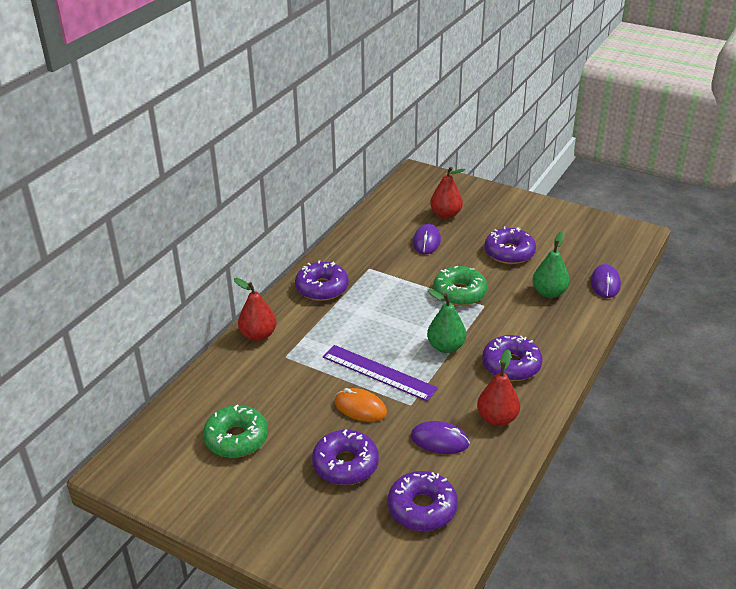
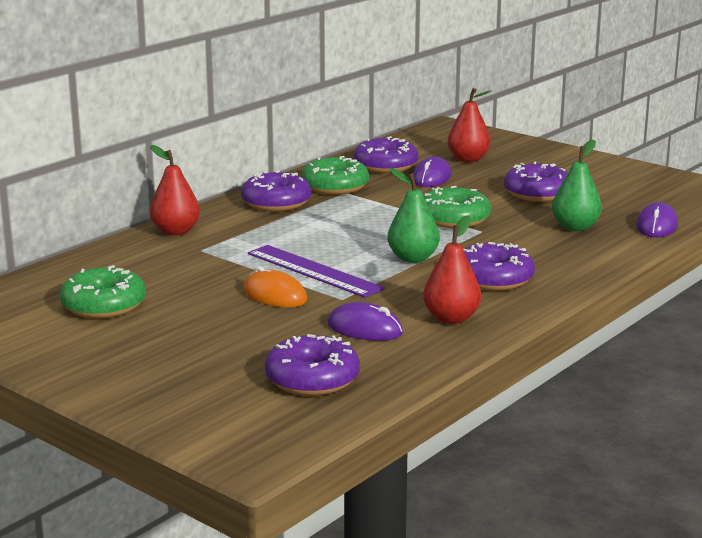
camera: 10 degrees right, 15 degrees down
(345, 464) = (231, 337): purple donut -> purple donut (385, 165)
(359, 261) = (335, 186): none -> green donut

